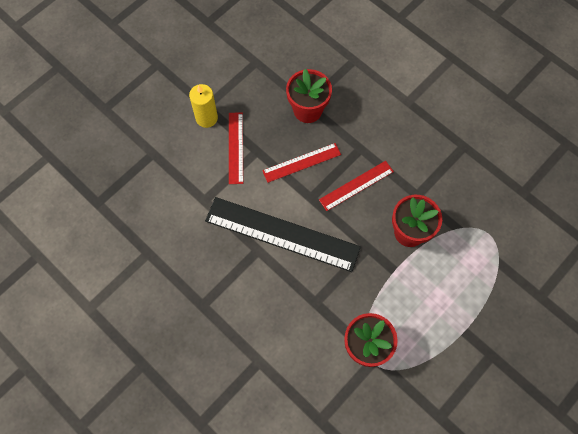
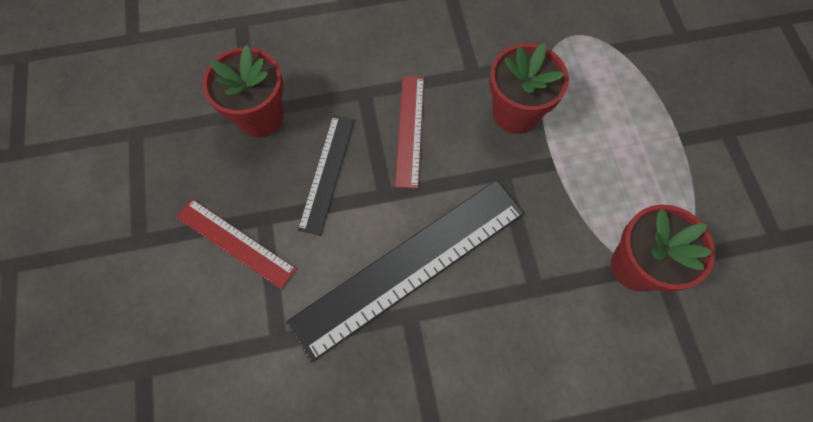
camera: 55 degrees left, 0 degrees up
(206, 118) = (157, 252): yellow candle -> none
(301, 162) = (327, 173): red ruler -> black ruler

